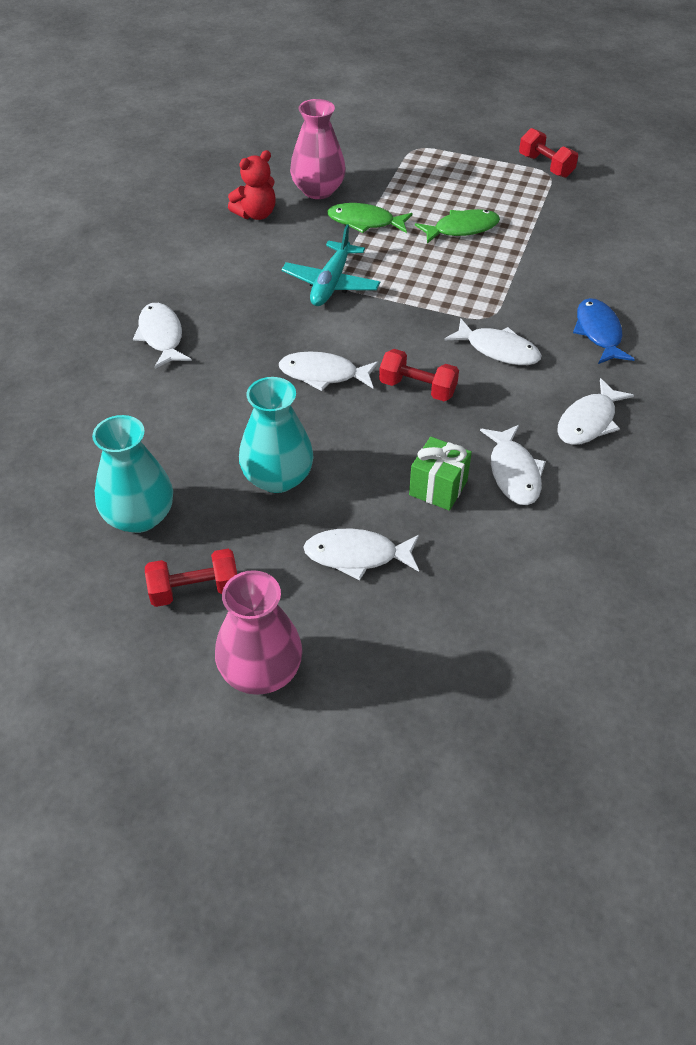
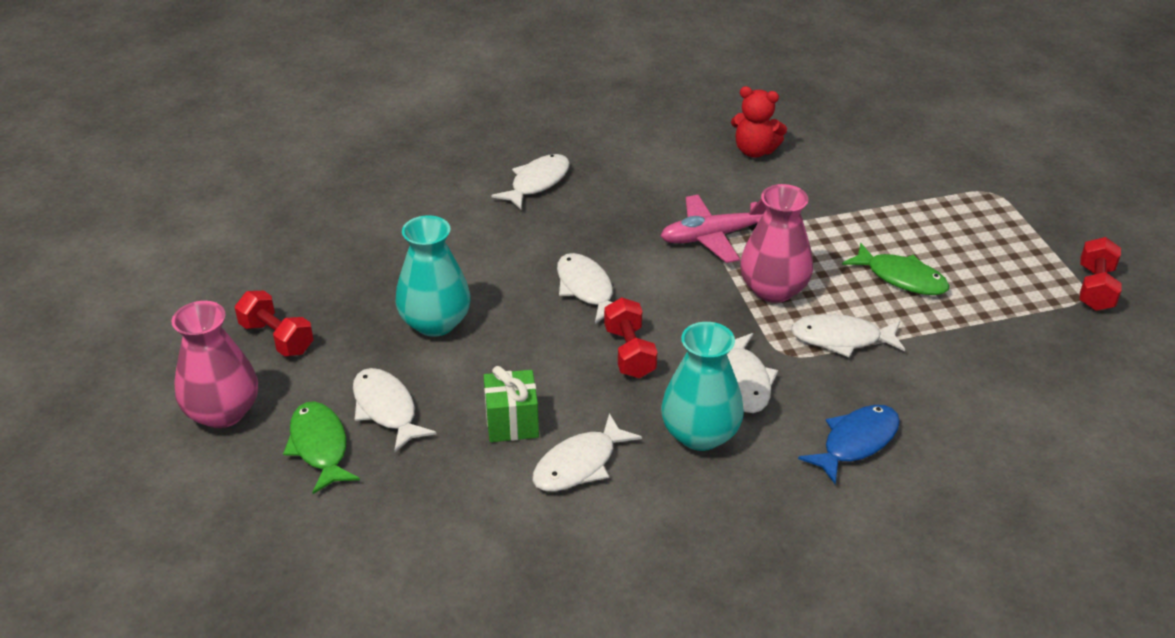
camera: 55 degrees right, 10 degrees down
(139, 516) = (328, 273): turquoise vase -> turquoise vase (700, 434)
(318, 190) = (837, 167): pink vase -> pink vase (773, 289)
(331, 283) = (713, 237): turquoise plane -> pink plane
(365, 222) = (828, 215): green fish -> green fish (320, 446)
(588, 421) = (707, 489): white fish -> white fish (841, 339)

